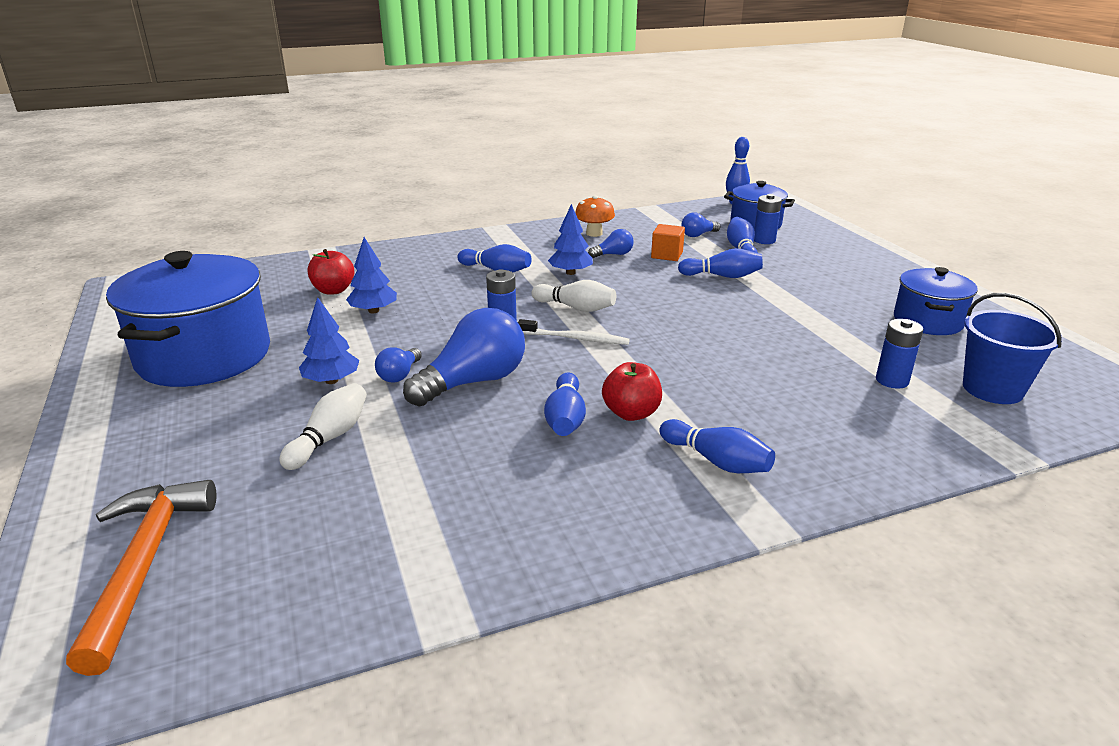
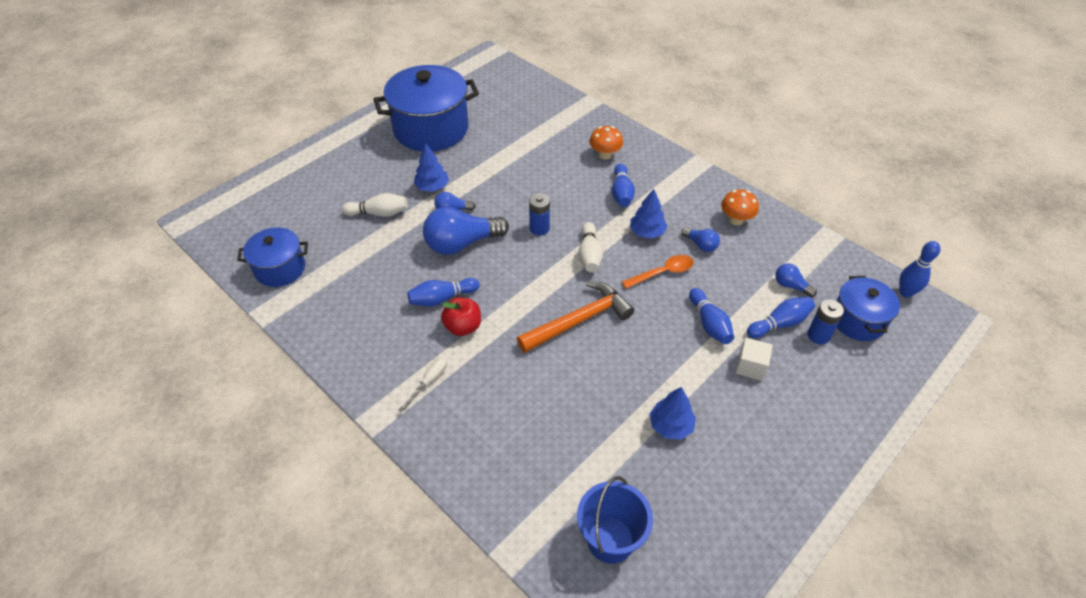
camera: 65 degrees right, 20 degrees up
(144, 564) = (268, 205): orange hammer -> orange hammer (579, 320)
(333, 290) = (537, 135): red apple -> none
(373, 311) = (521, 164): blue tree -> blue tree (670, 425)
(424, 264) = (605, 155): none -> orange mushroom
(474, 382) = (461, 244): blue light bulb -> blue light bulb turned 135 degrees clockwise
(575, 338) = (543, 270): white toothbrush -> none
(636, 279) = (662, 273): none -> orange spoon
(667, 255) = (727, 277): orange cube -> none
(716, 461) = (429, 382): blue bowling pin -> white screwdriver
(787, 273) = (750, 366): none -> white cube
(892, 380) = (586, 467): blue battery -> none
(928, 321) = (717, 486): blue pot -> blue pot (280, 269)

